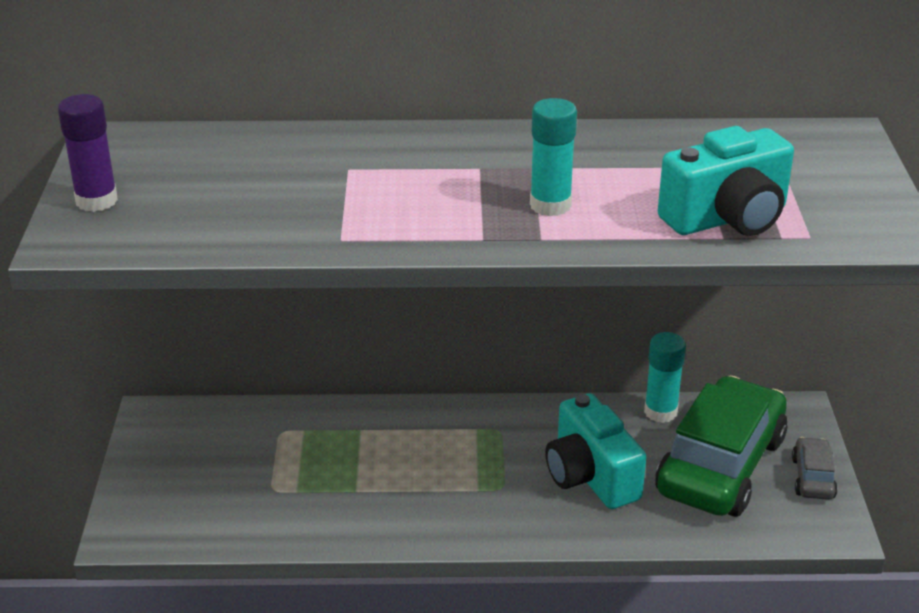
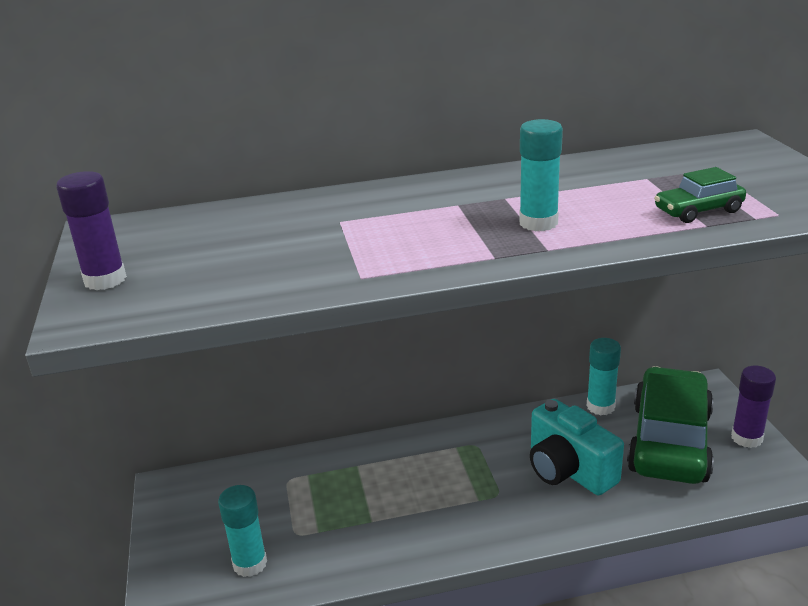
camera: 10 degrees left, 5 degrees down
(217, 510) = (250, 563): none -> turquoise glue stick
(727, 218) = (698, 211): turquoise camera -> green car
(812, 478) = (746, 438): grey car -> purple glue stick

